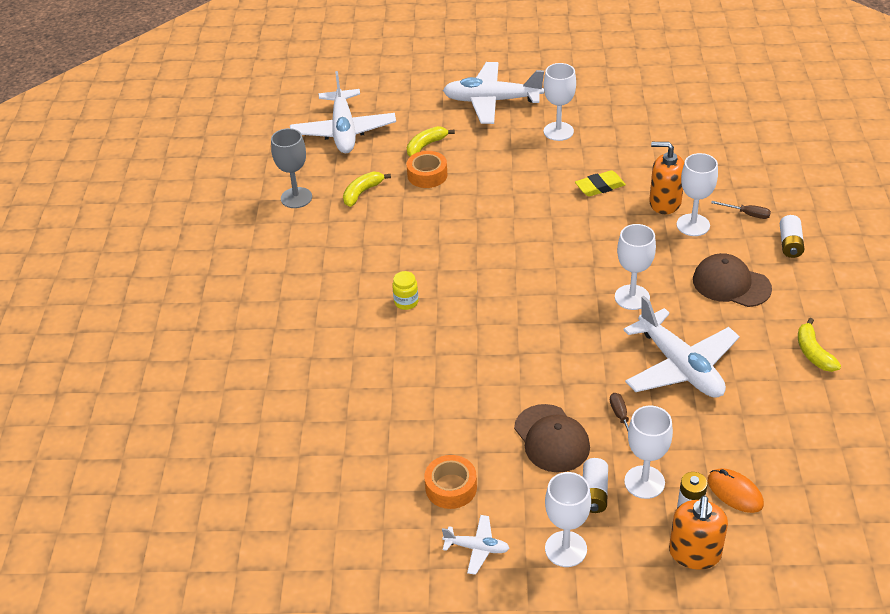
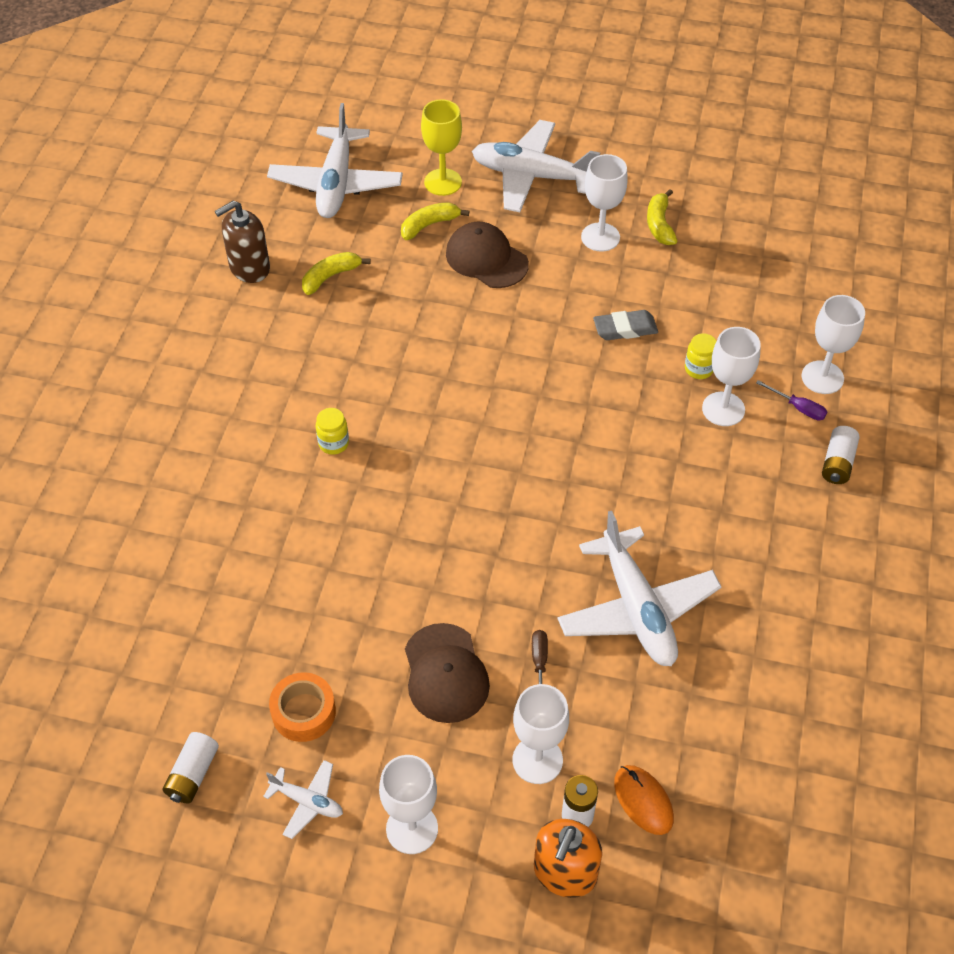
camera: 10 degrees right, 10 degrees up
(296, 198) = (249, 268): grey goblet -> brown soap dispenser
(425, 116) = (443, 182): none -> yellow goblet
(427, 175) = (417, 268): orange tape -> none
(594, 493) = (471, 760): white battery -> white battery (193, 774)
(600, 187) = (625, 329): yellow eraser -> grey eraser
(632, 297) = (611, 497): white goblet -> white goblet (822, 377)
(664, 203) = (699, 369): orange soap dispenser -> yellow jar
(731, 284) = (741, 505): brown cap -> brown cap (486, 259)
(747, 214) = (798, 408): brown screwdriver -> purple screwdriver
(813, 353) = (811, 627): yellow banana -> yellow banana (659, 225)

